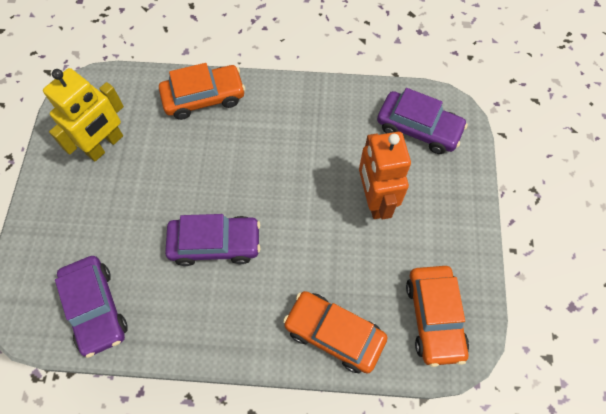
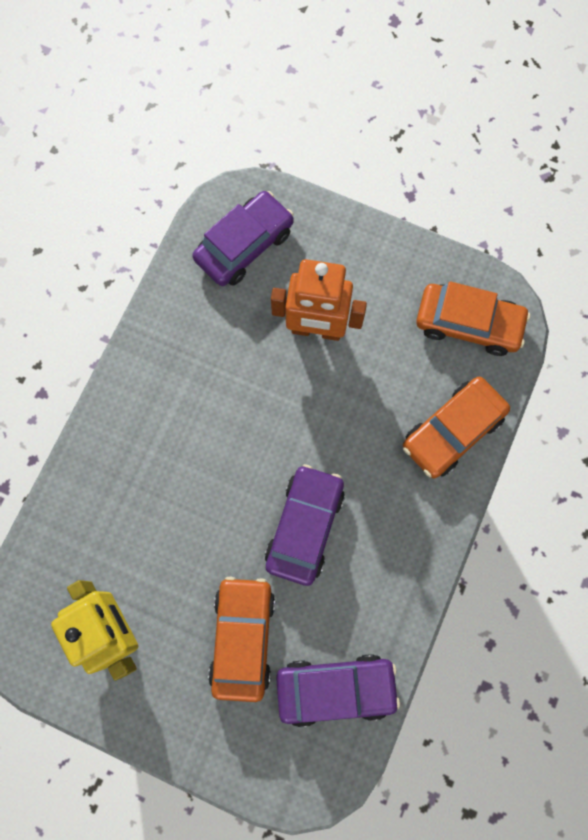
camera: 70 degrees left, 10 degrees up
(204, 97) = (96, 481): orange car -> orange car (243, 638)

